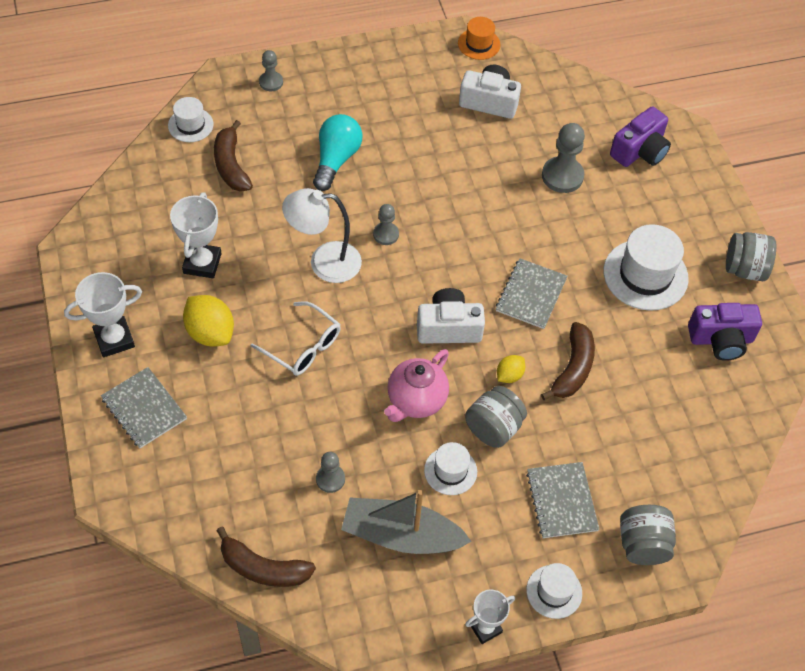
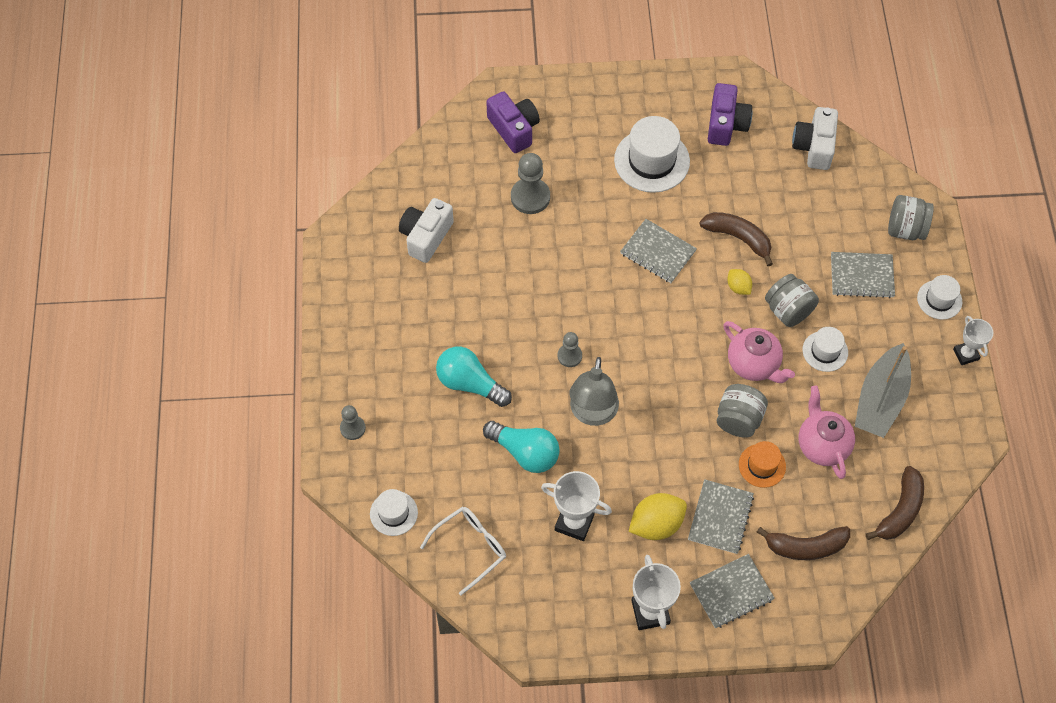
camera: 75 degrees left, 5 degrees up
(227, 389) = (720, 517): none -> grey notebook
(231, 165) = (456, 481): brown banana -> brown banana (806, 547)
(270, 213) = (525, 452): none -> turquoise light bulb
(303, 347) = (684, 446): white glasses -> white glasses (470, 548)
(324, 262) = (592, 414): white lamp -> grey lamp
(330, 479) = (822, 445): grey pawn -> pink teapot
(448, 327) = (682, 324): white camera -> white camera (814, 146)
(479, 44) = (348, 229): orange hat -> orange hat (762, 465)
(744, 269) = (658, 87): grey jar -> grey jar (738, 419)

